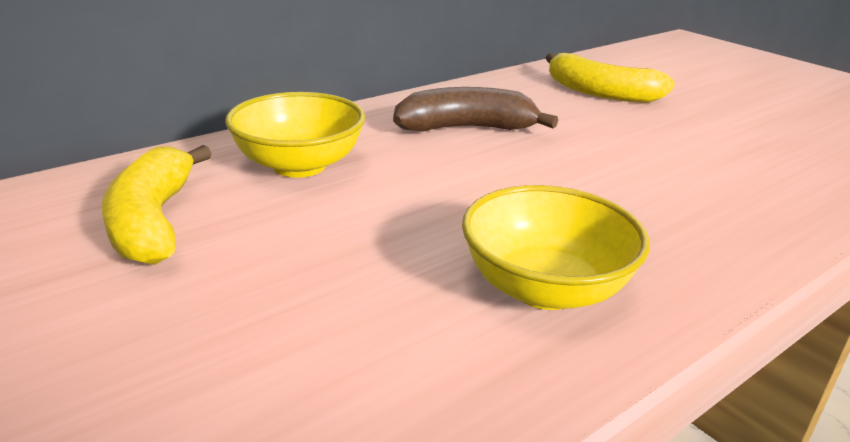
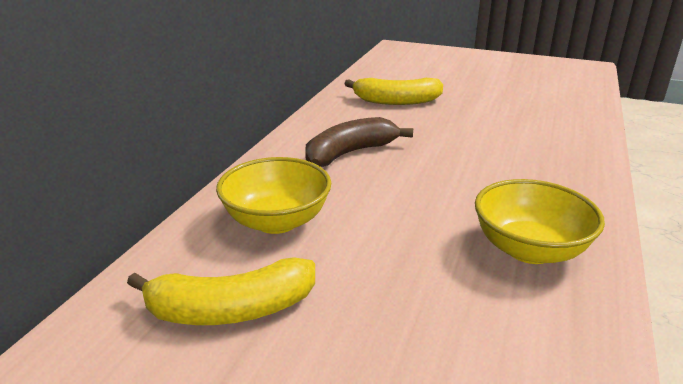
camera: 30 degrees left, 0 degrees up
(153, 221) = (231, 309): yellow banana -> yellow banana turned 60 degrees counterclockwise

